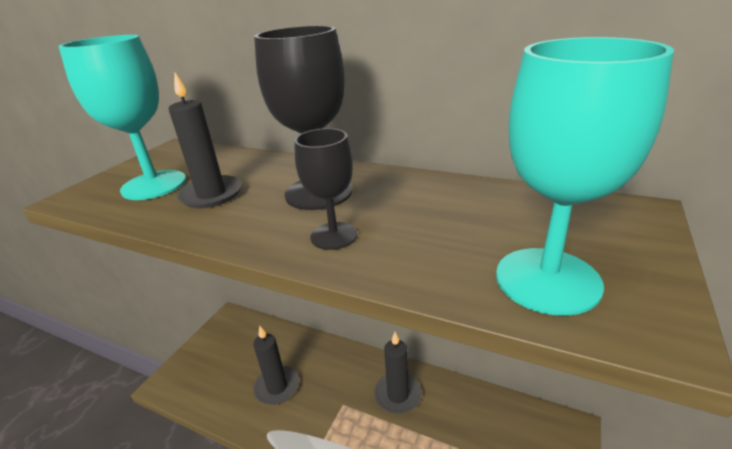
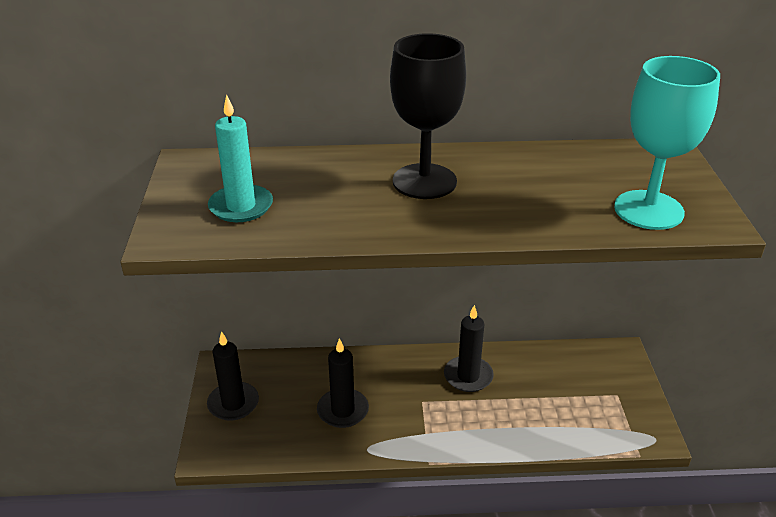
camera: 30 degrees left, 5 degrees up
(154, 185) = (241, 206): turquoise goblet -> turquoise candle
(211, 195) = (322, 203): black candle -> black candle (233, 403)
(334, 236) = (482, 214): black goblet -> none

